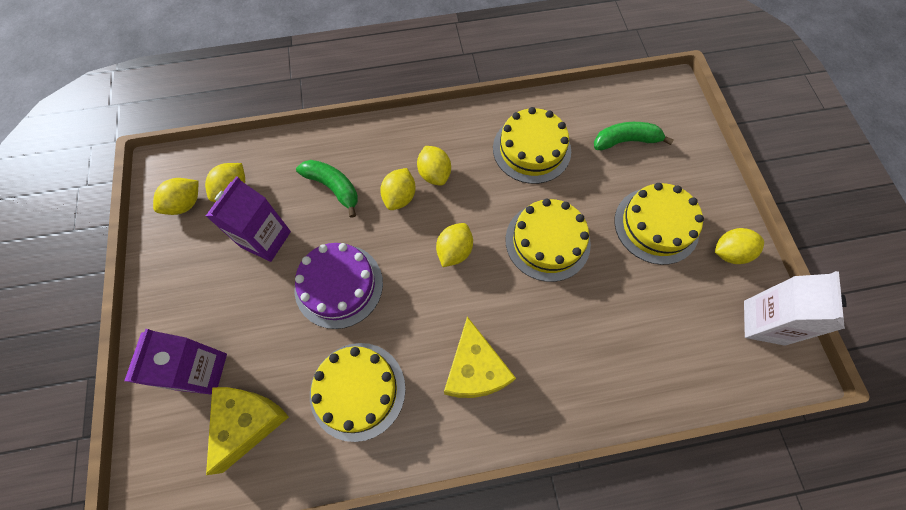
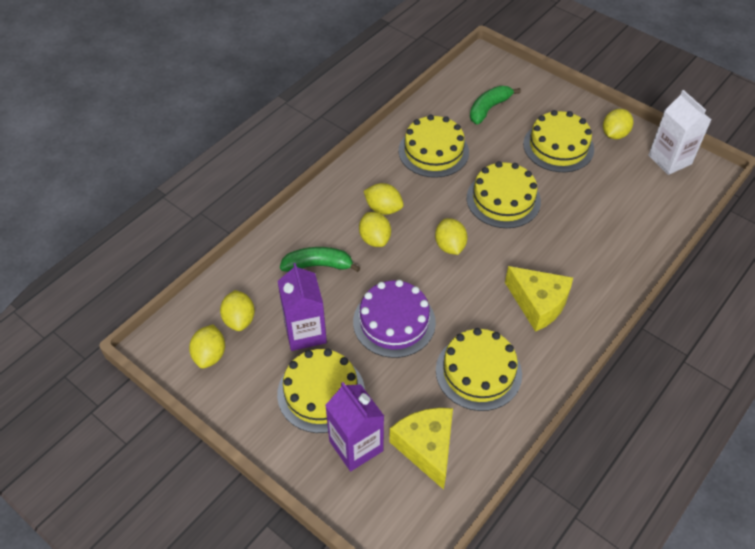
camera: 40 degrees left, 15 degrees down
(224, 302) = (321, 393): none -> yellow cake

